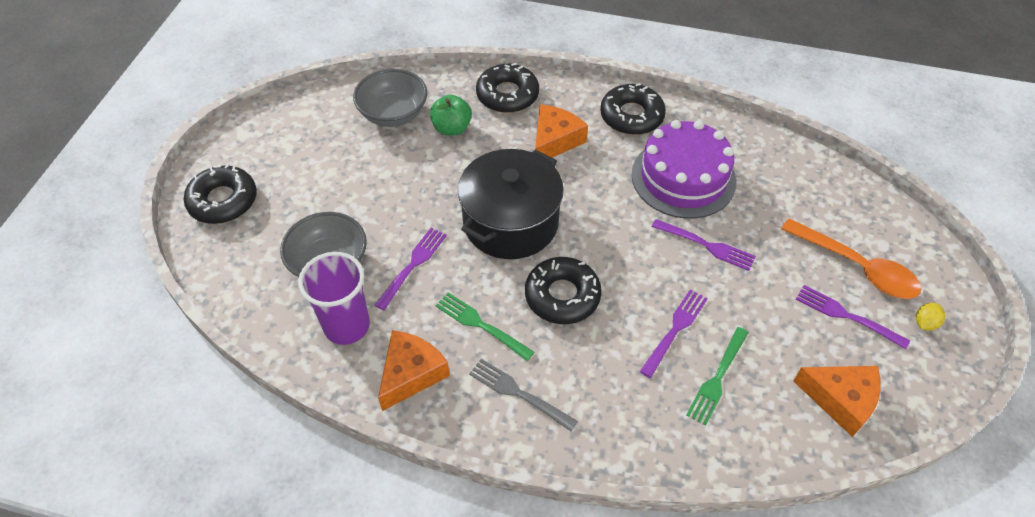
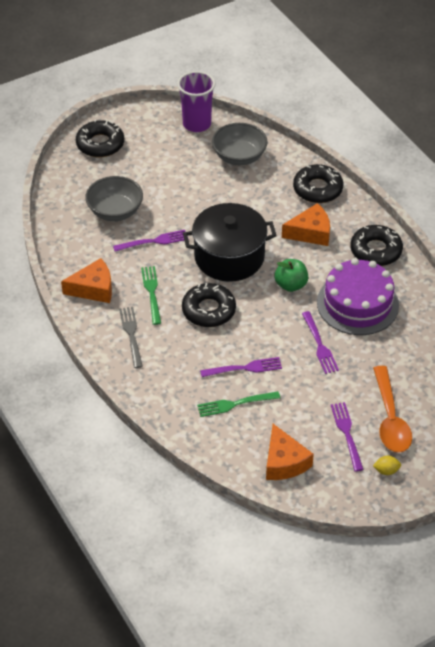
camera: 45 degrees right, 5 degrees down
(347, 326) = (90, 246): purple cup -> purple cup (197, 124)
(452, 128) = (261, 186): green apple -> green apple (291, 285)

